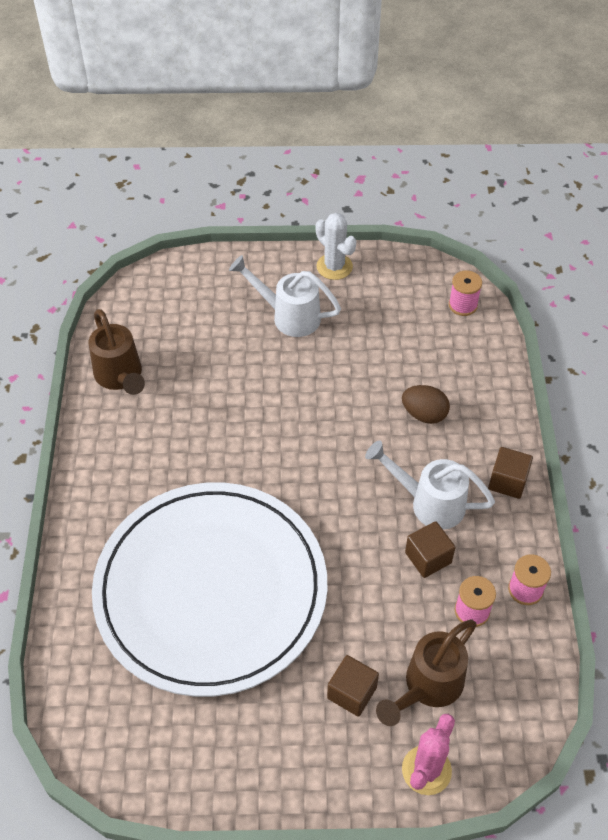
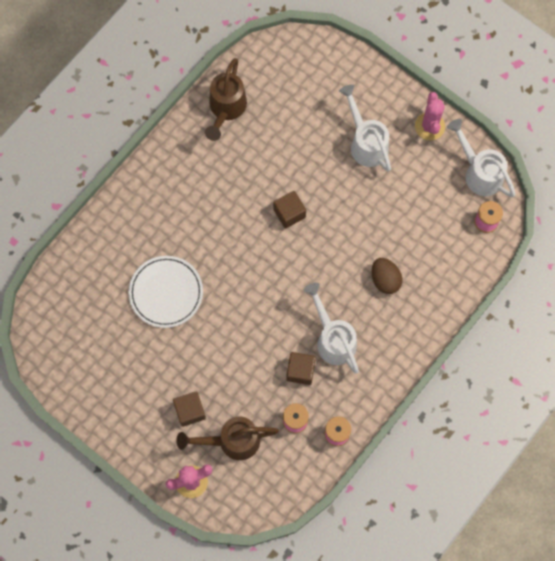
camera: 40 degrees right, 20 degrees up
(211, 589) = (166, 292): white plate -> white plate, size x0.46
(334, 267) = (429, 126): white cactus -> pink cactus
(415, 272) = (479, 172): none -> white watering can
(507, 481) = (392, 363): brown cube -> brown cube (289, 213)

